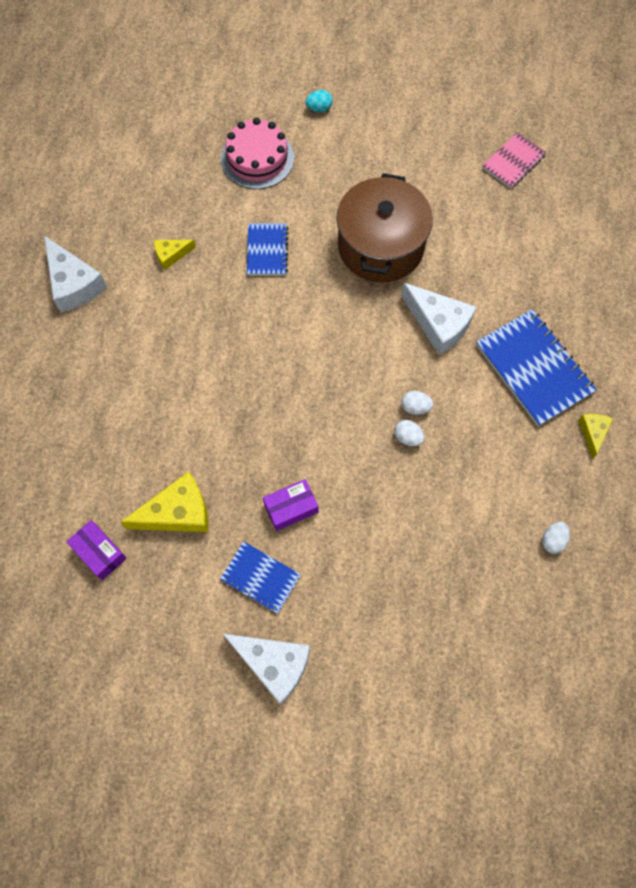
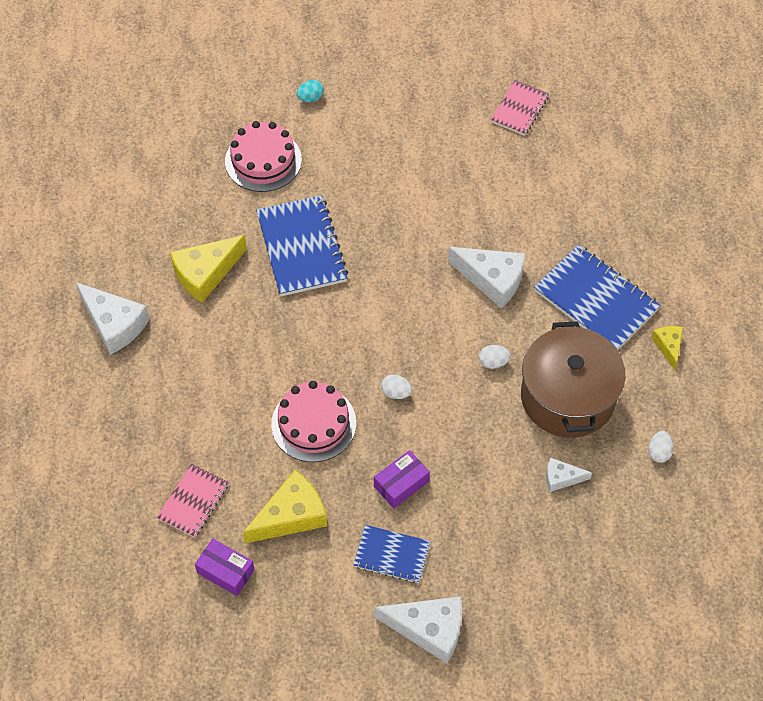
camera: 15 degrees left, 10 degrees down
(91, 475) = (193, 501): none -> pink notebook
(171, 255) = (205, 273): yellow cheese -> yellow cheese, size x1.85
(226, 426) = (313, 423): none -> pink cake
(267, 250) = (301, 248): blue notebook -> blue notebook, size x1.71
(381, 246) = (413, 218): brown pot -> brown pot (568, 397)
(408, 437) = (494, 392): white egg -> white egg (396, 392)
(448, 542) = (561, 478): none -> white cheese

